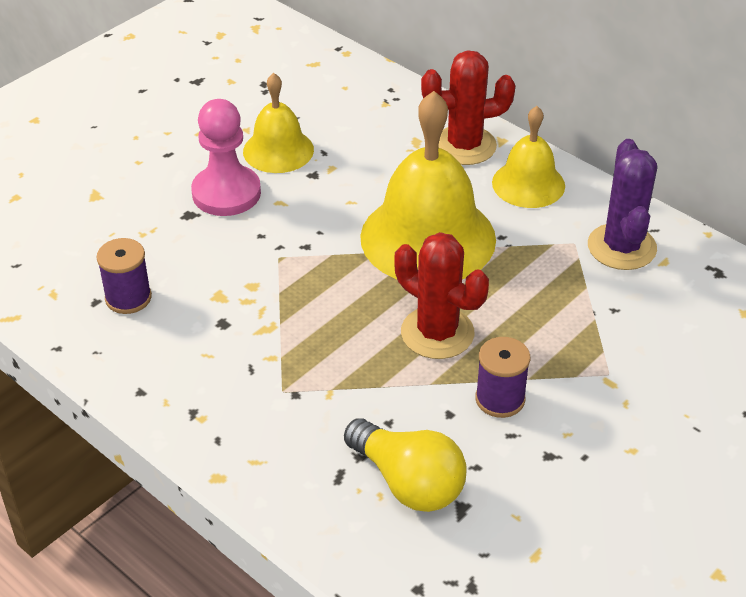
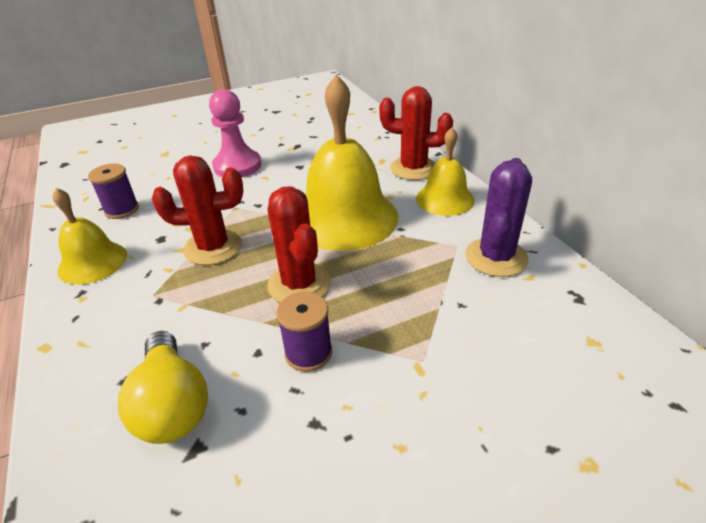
camera: 25 degrees right, 5 degrees down
(278, 150) = (289, 150): yellow bell -> yellow bell (92, 262)
(301, 317) = (213, 247): none -> red cactus

